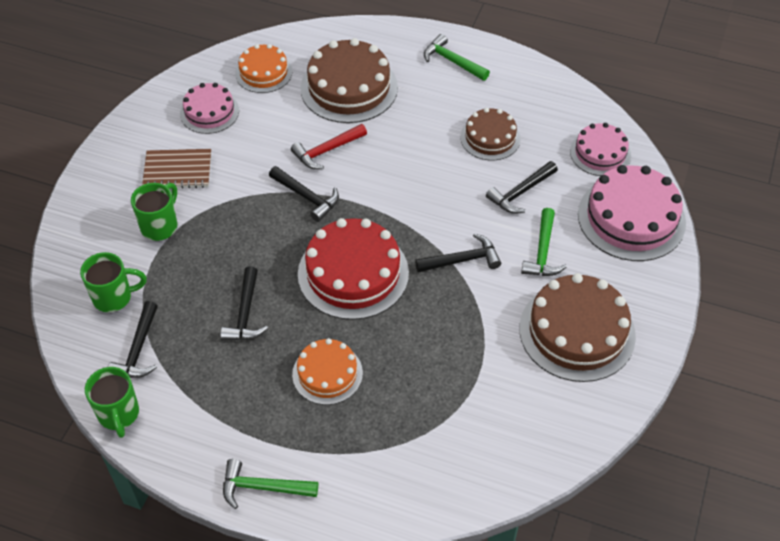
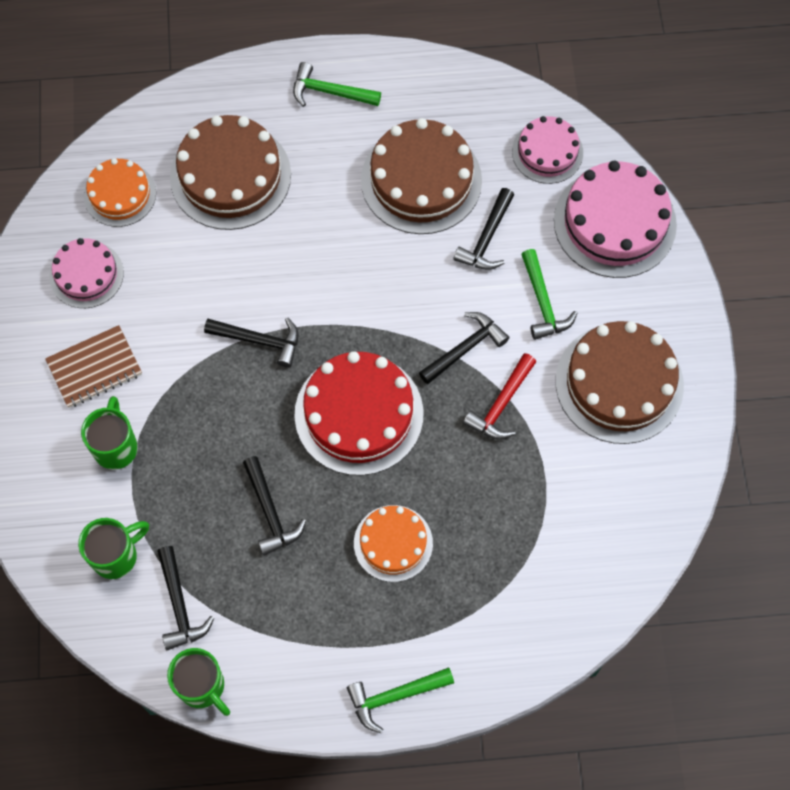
camera: 25 degrees left, 15 degrees up
(327, 151) = (250, 271): red hammer -> red hammer (501, 404)
(490, 138) = (421, 180): brown cake -> brown cake, size x1.68

